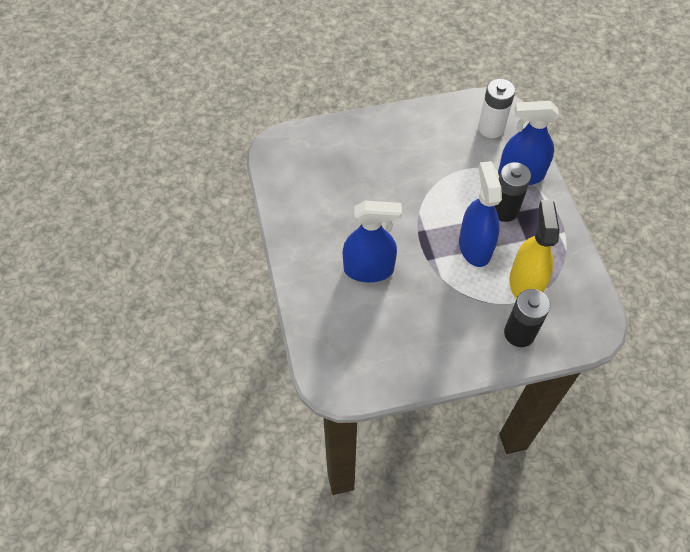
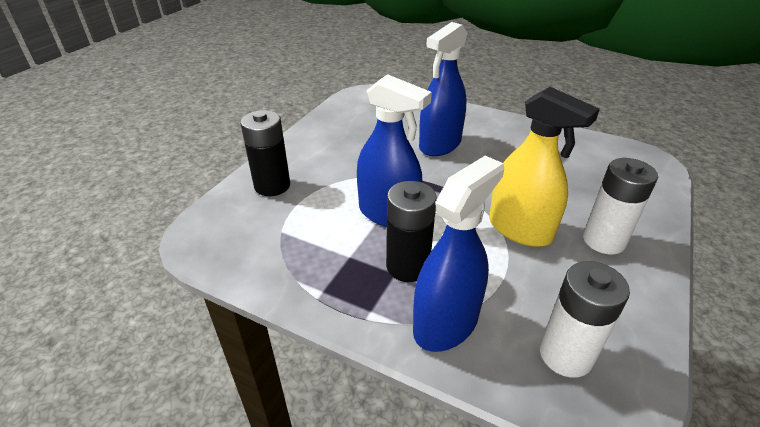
camera: 130 degrees right, 20 degrees down
(394, 141) = (603, 240): none -> white battery
(525, 284) = (306, 220): yellow spray bottle -> yellow spray bottle (520, 229)

